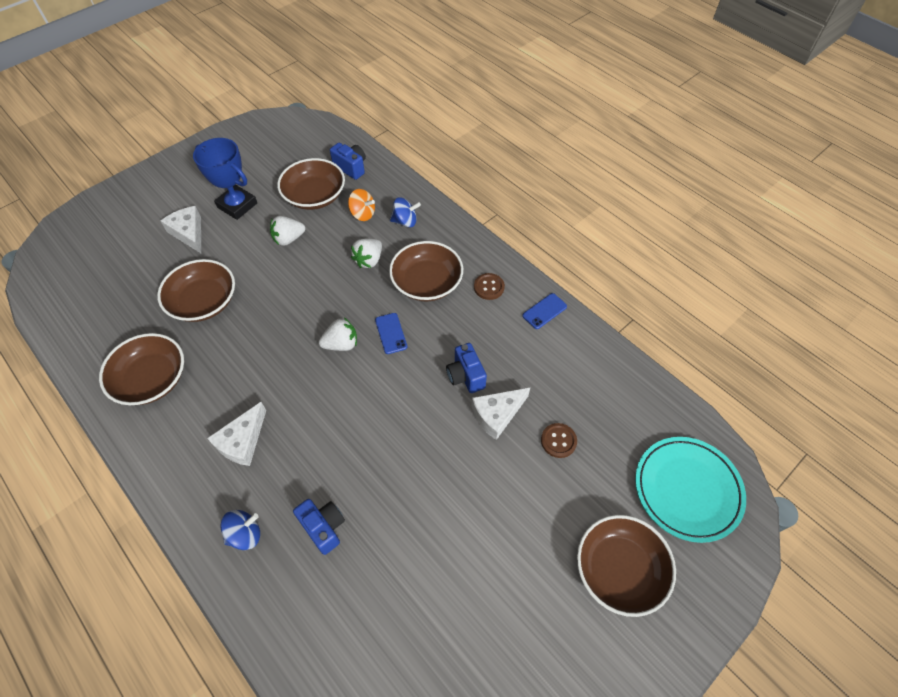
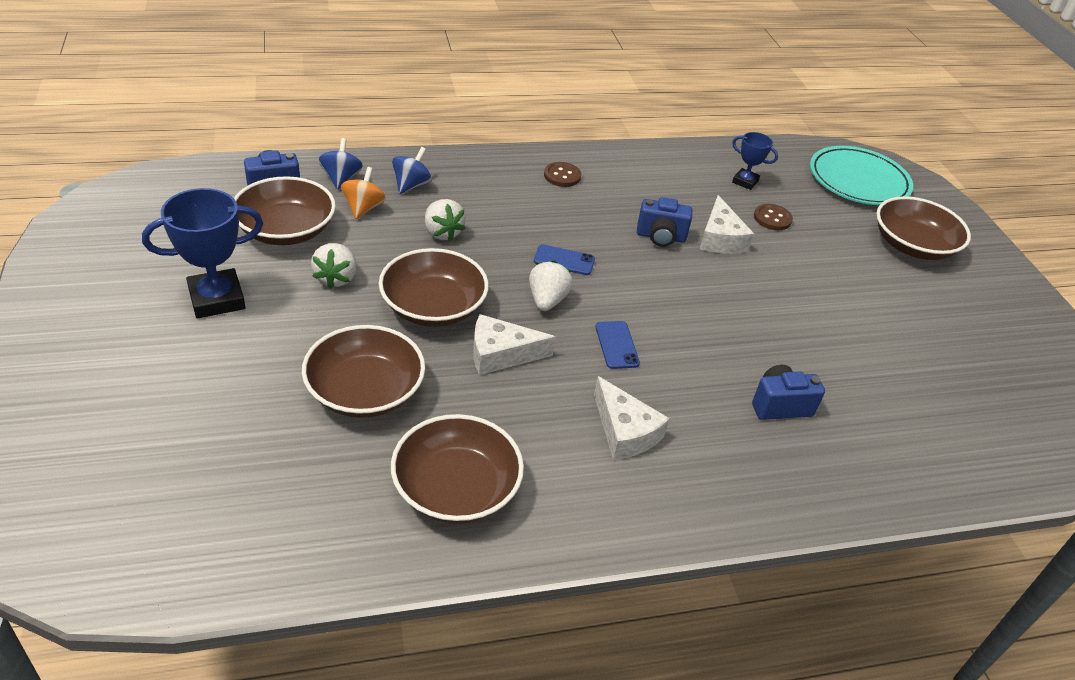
camera: 65 degrees left, 15 degrees down
(189, 233) = (213, 363): white cheese -> white cheese (501, 354)
(245, 534) = (754, 472): blue spinning top -> blue spinning top (341, 178)
(362, 214) = (363, 208): orange spinning top -> orange spinning top turned 45 degrees counterclockwise
(427, 282) = (517, 209): brown bowl -> brown bowl (433, 307)
(544, 311) = (622, 160): blue phone -> blue phone (617, 345)
(595, 402) = (745, 181): none -> blue trophy

